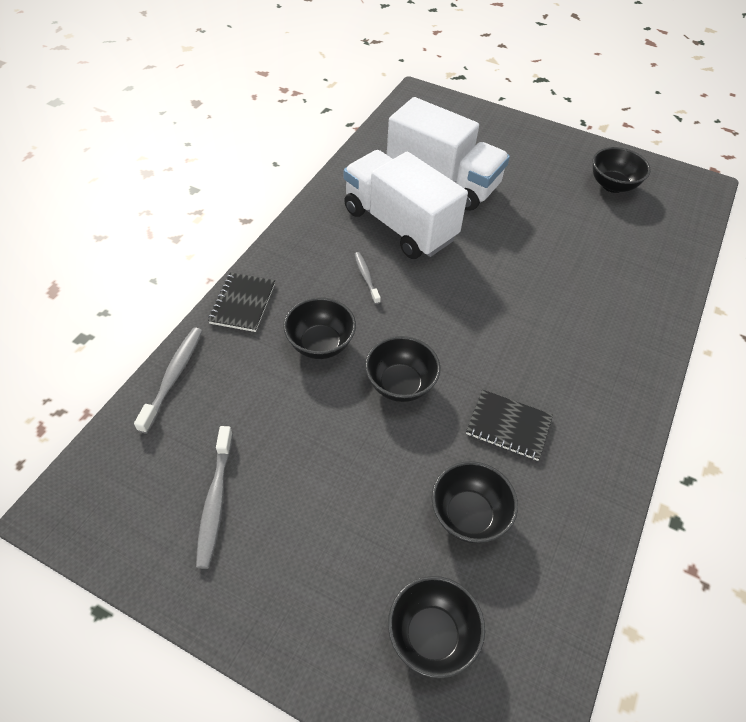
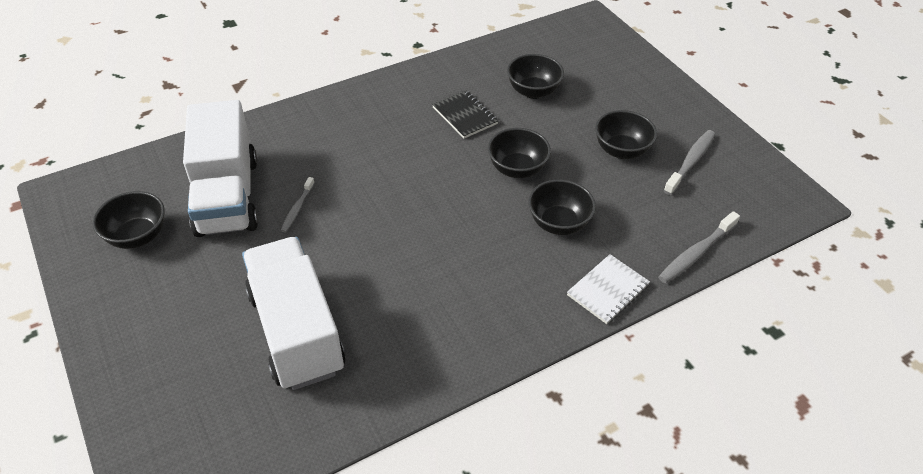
camera: 145 degrees left, 5 degrees down
(243, 303) = (608, 290): black notebook -> white notebook
(366, 277) = (476, 261): grey toothbrush -> grey toothbrush (297, 208)
(399, 225) = (396, 300): white truck -> white truck (227, 196)
(431, 635) = (594, 63): black bowl -> black bowl (621, 150)

